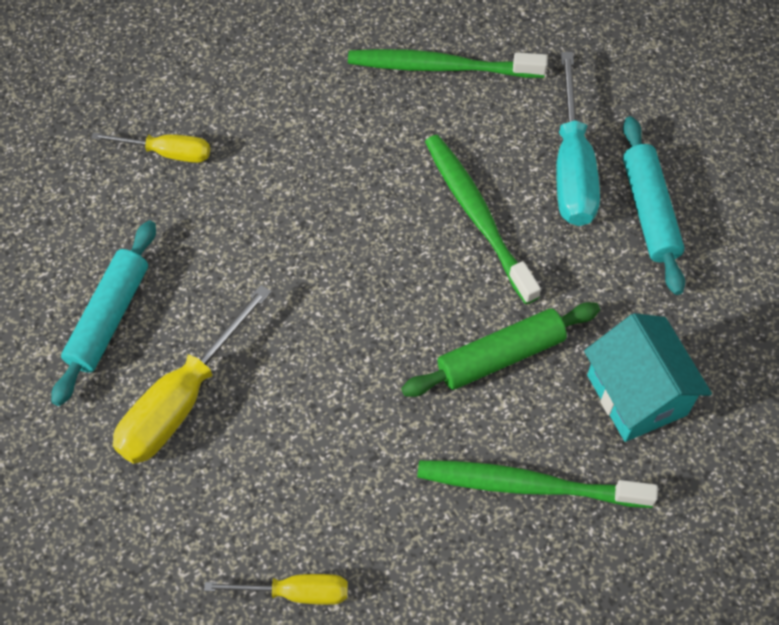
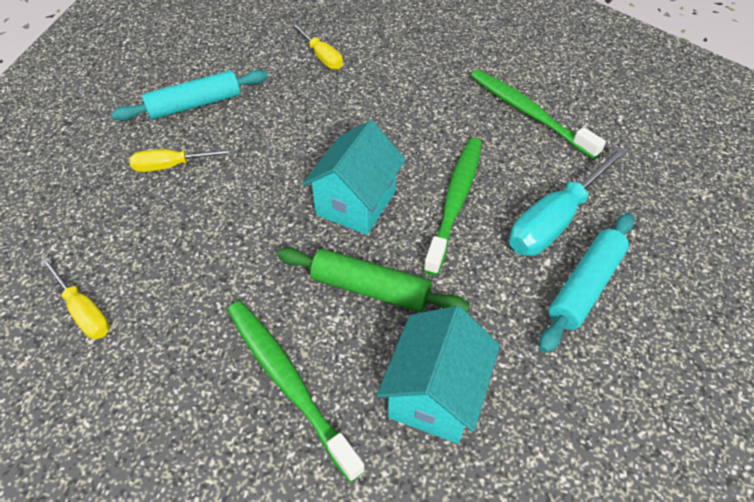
camera: 45 degrees right, 10 degrees down
(181, 400) = (172, 166): yellow screwdriver -> yellow screwdriver, size x0.59
(398, 289) = (356, 203): none -> turquoise house

